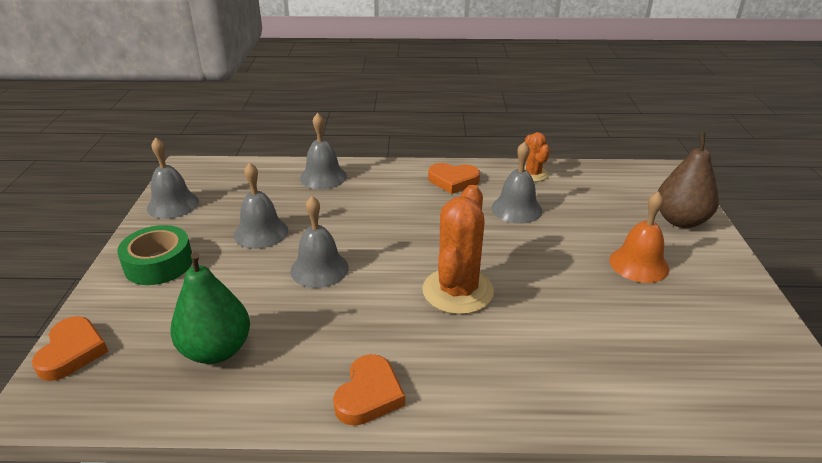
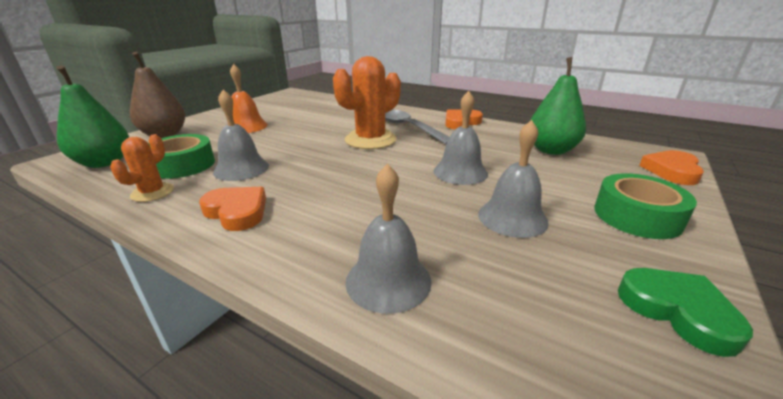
camera: 150 degrees left, 5 degrees down
(173, 204) = (678, 311): grey bell -> green heart
(437, 342) = (409, 128): none -> grey spoon
(569, 197) = (183, 165): none -> green tape
(631, 180) = (104, 163): none -> green pear

